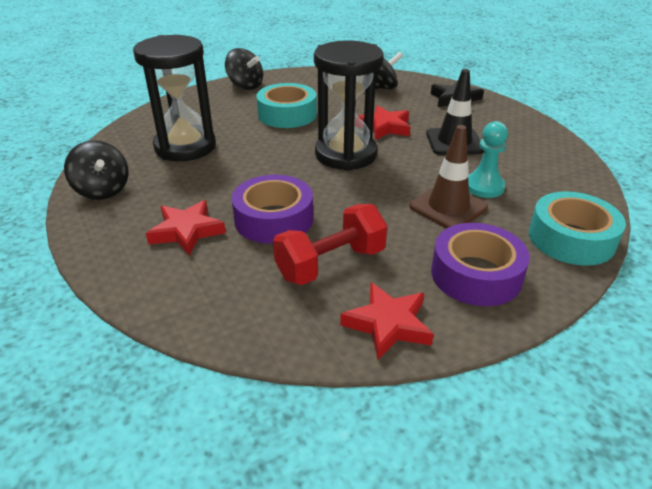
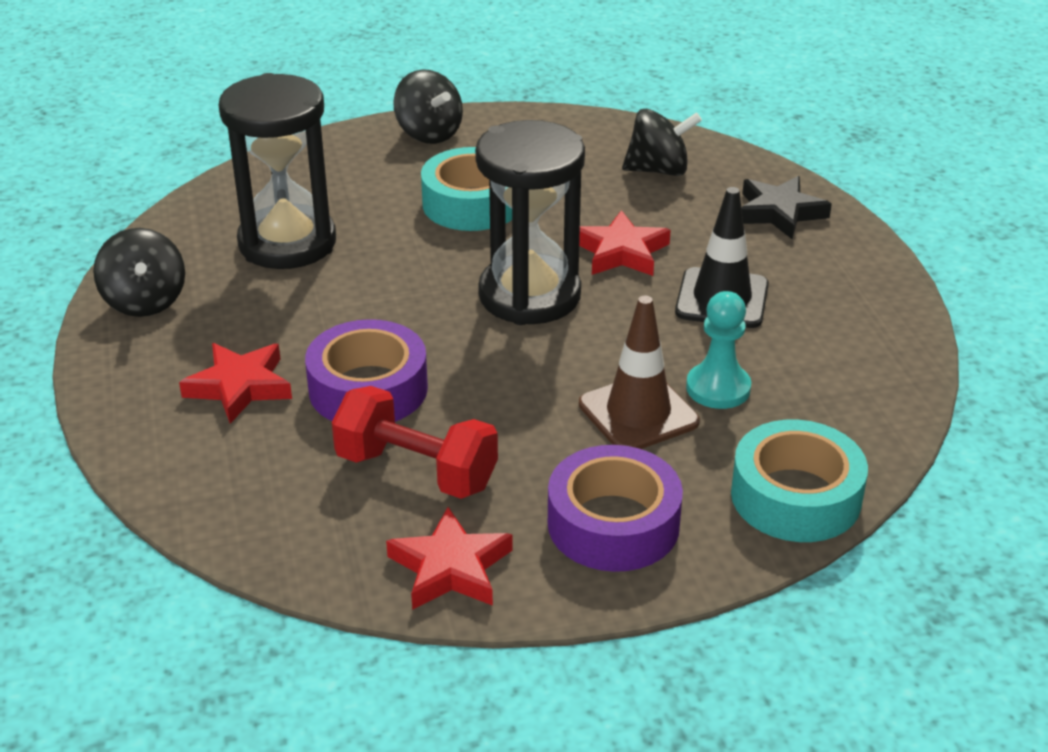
camera: 15 degrees right, 0 degrees up
(331, 264) = (416, 471): red dumbbell -> red dumbbell turned 45 degrees clockwise

